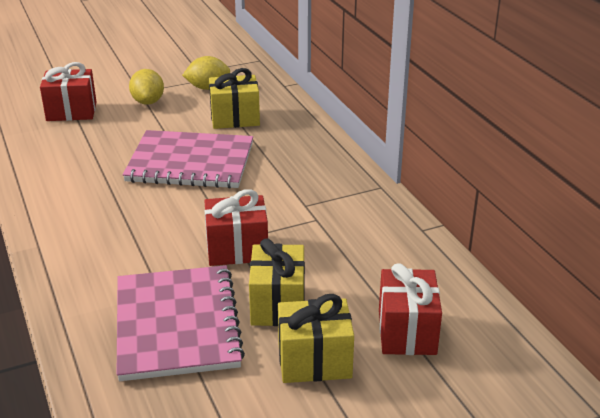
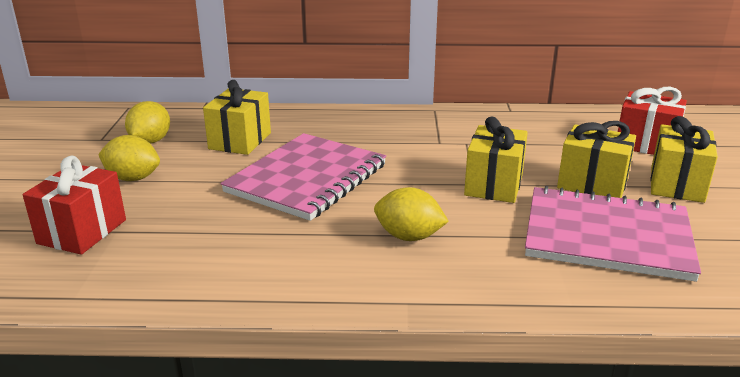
camera: 65 degrees left, 5 degrees down
(125, 227) = (409, 236): none -> yellow lemon
(237, 249) = (493, 185): red gift -> yellow gift

